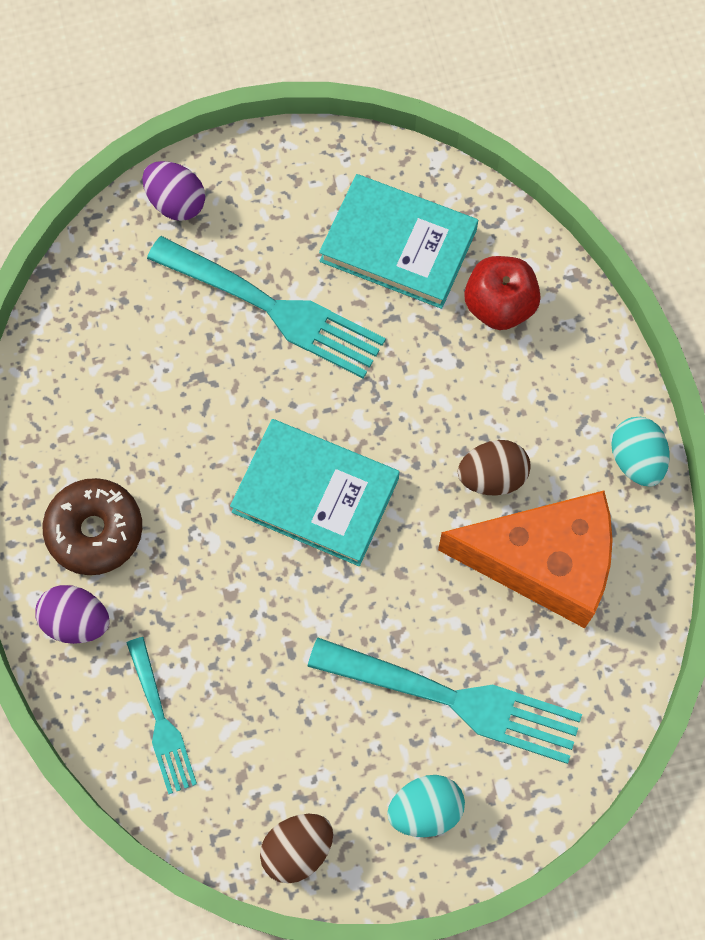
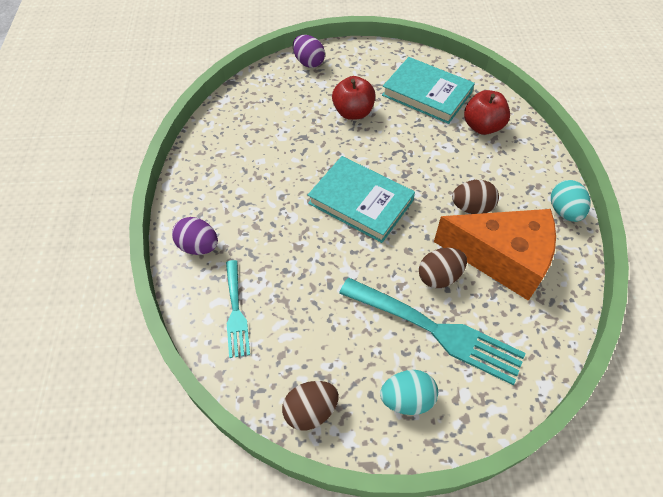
camera: 10 degrees right, 15 degrees down
(95, 531) = (224, 201): brown donut -> none
(275, 309) = (353, 112): turquoise fork -> red apple
(452, 611) = (439, 277): none -> brown egg

